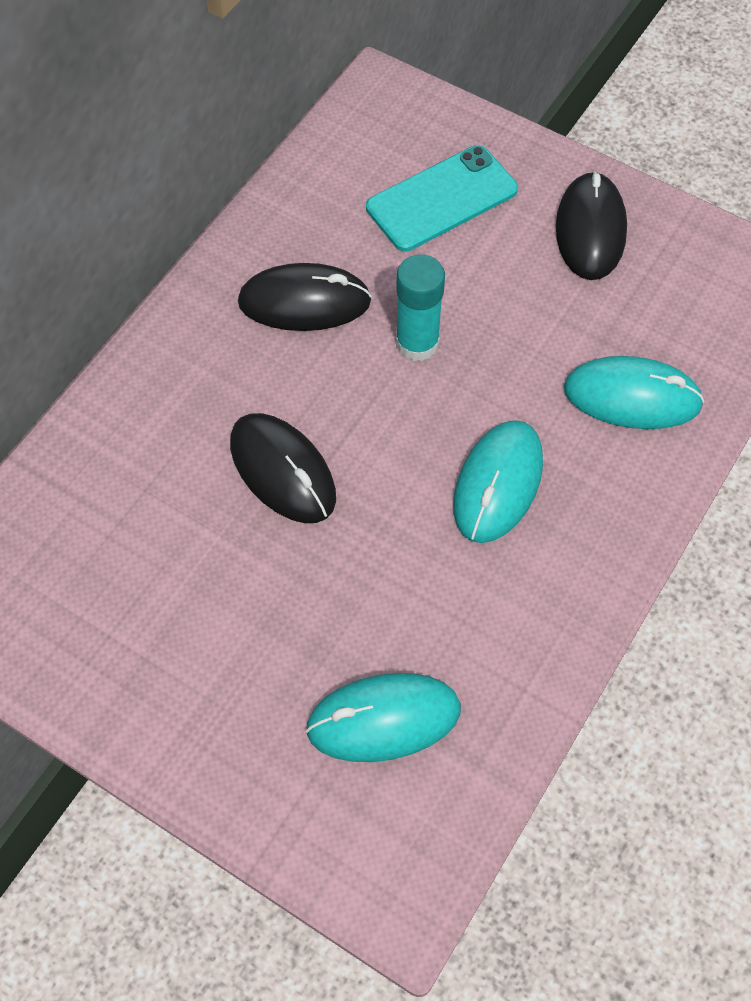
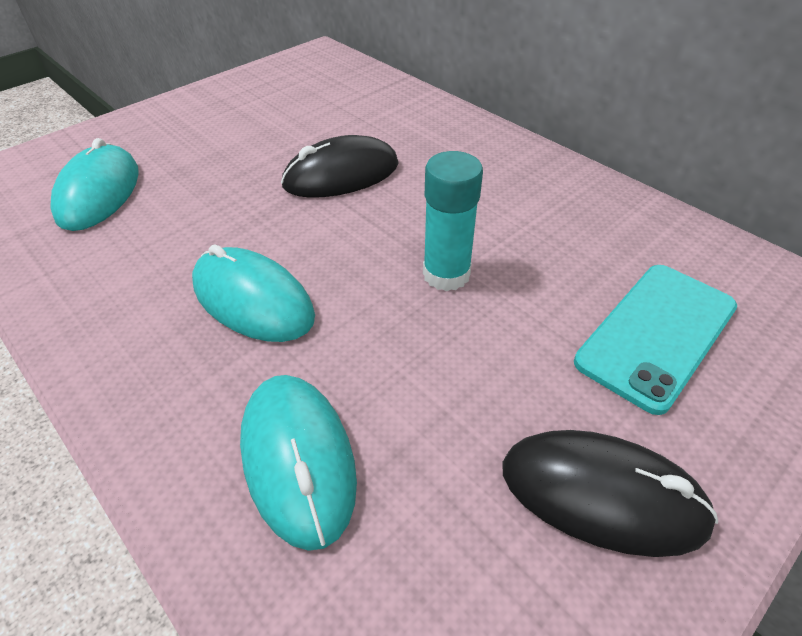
camera: 105 degrees right, 15 degrees down
(304, 302) = (515, 209): black mouse -> none
(441, 199) = (657, 334): turquoise phone -> turquoise phone turned 60 degrees clockwise
(632, 397) = (298, 459): turquoise mouse -> turquoise mouse turned 45 degrees counterclockwise

